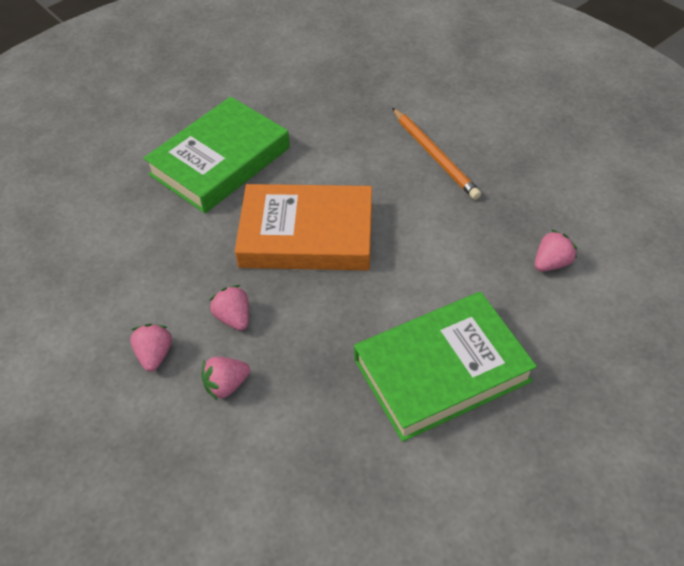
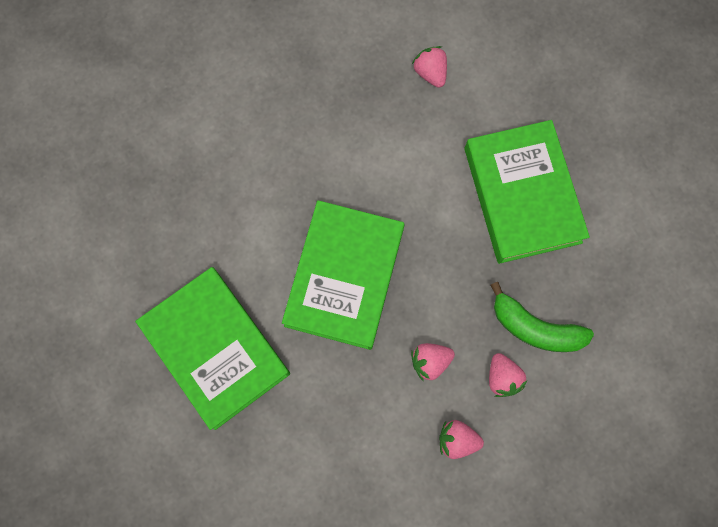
camera: 80 degrees left, 25 degrees up
(288, 408) = (535, 328): none -> green banana
(306, 234) = (344, 277): orange book -> green book
(435, 155) = (270, 132): orange pencil -> none

